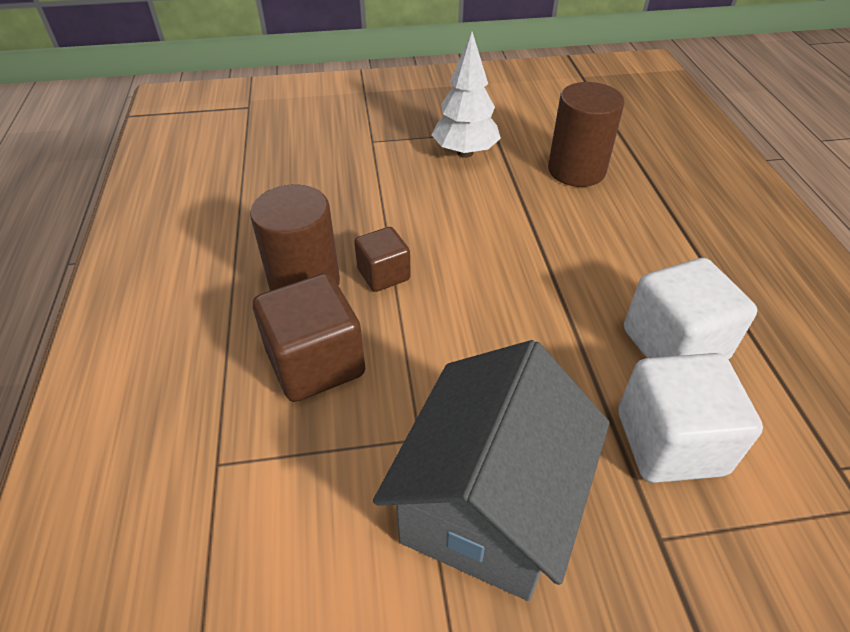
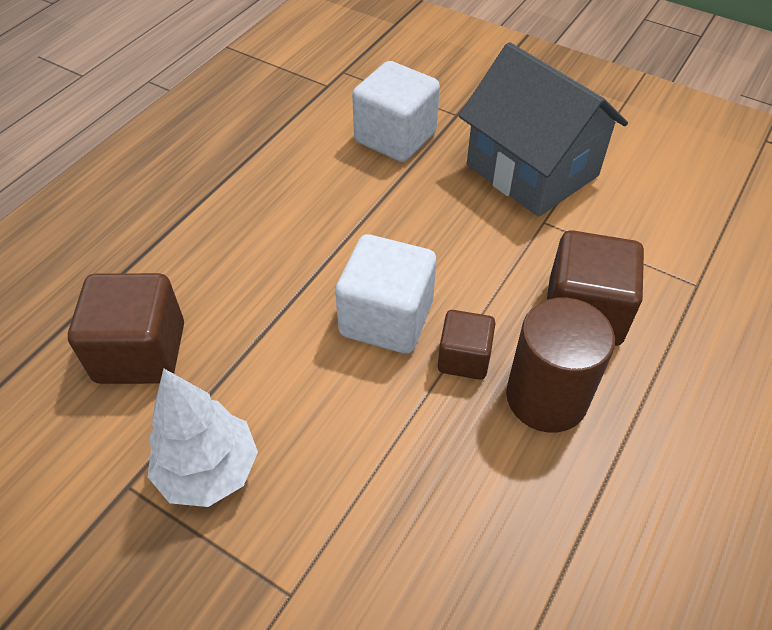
camera: 140 degrees left, 5 degrees up
(488, 505) = (532, 170): grey house -> grey house turned 75 degrees clockwise
(576, 170) = (140, 352): brown cylinder -> brown cube
(673, 345) = (315, 172): white cube -> white cube (386, 318)

